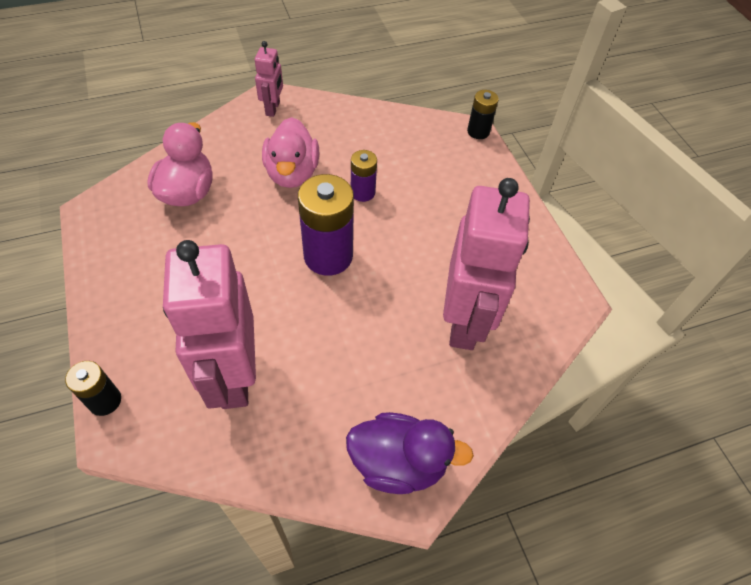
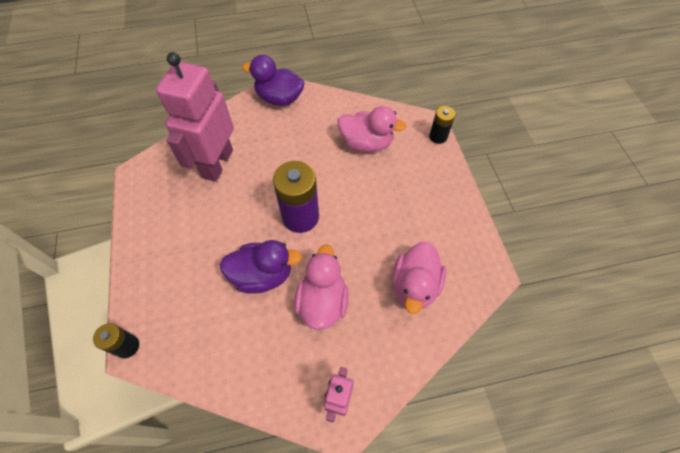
camera: 170 degrees left, 5 degrees up
(233, 376) = (366, 143): pink robot -> pink duck
(362, 192) = (263, 275): purple battery -> purple duck

